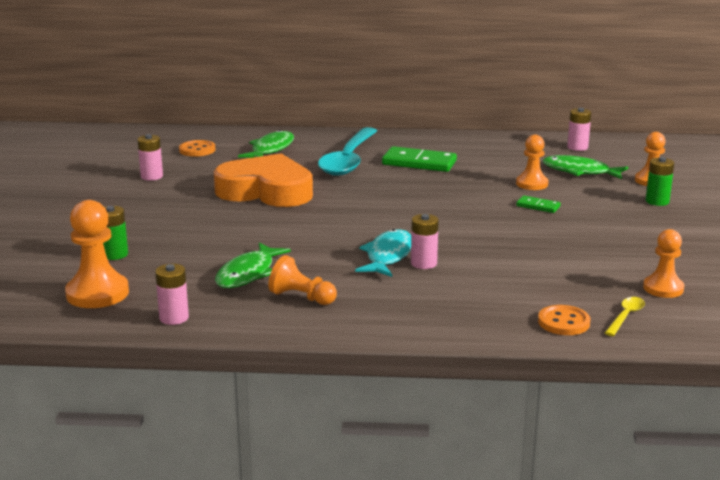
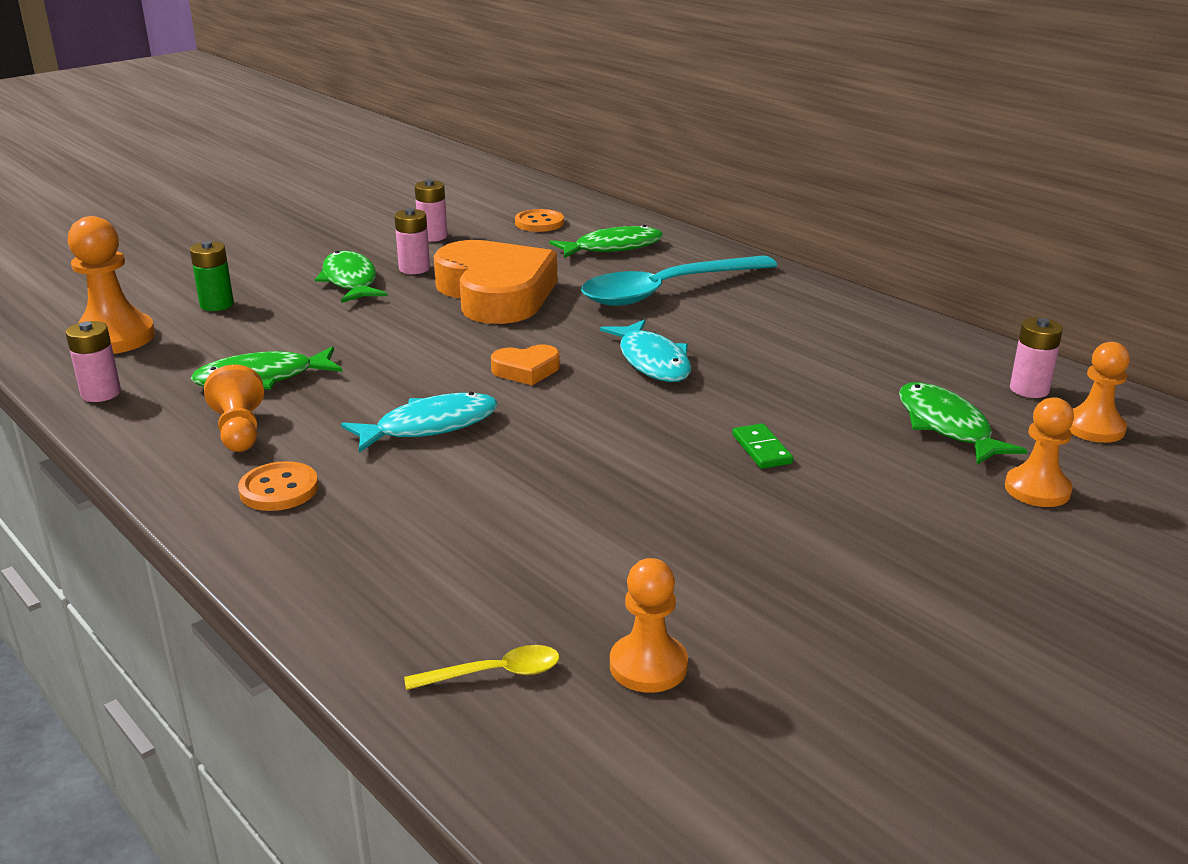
camera: 45 degrees right, 5 degrees up
(165, 214) = (350, 281): none -> green fish
(371, 217) = (526, 370): none -> orange heart
(417, 192) = (652, 361): none -> turquoise fish
(419, 163) = (743, 326): green domino -> none
(423, 263) = (442, 456): pink battery -> pink battery (414, 268)
(532, 184) = (828, 414): orange pawn -> orange pawn (1094, 428)
(563, 322) = (402, 629): orange button -> orange button (279, 489)
(657, 201) = (969, 527): green battery -> none

